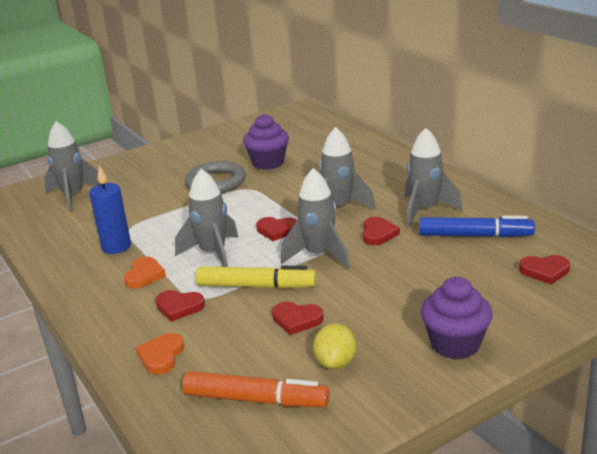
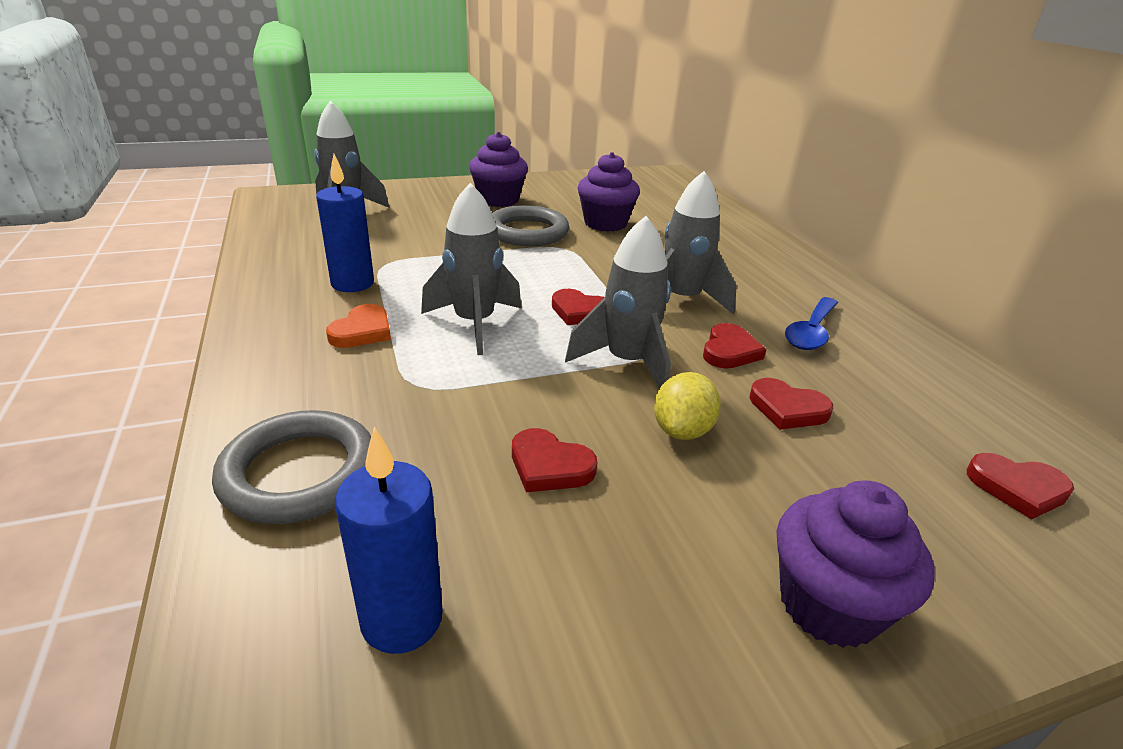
camera: 10 degrees right, 5 degrees up
(161, 356) = (299, 473): orange heart -> grey ring
(179, 307) = (379, 393): red heart -> red heart (787, 409)
(181, 161) = (498, 200): none -> purple cupcake
(255, 286) = (511, 388): yellow marker -> none
(255, 399) = (402, 619): orange marker -> blue candle
(335, 363) = (585, 578): yellow lemon -> yellow lemon (682, 430)
(425, 210) = (811, 332): grey rocket -> blue spoon
(474, 235) = (888, 390): blue marker -> none

